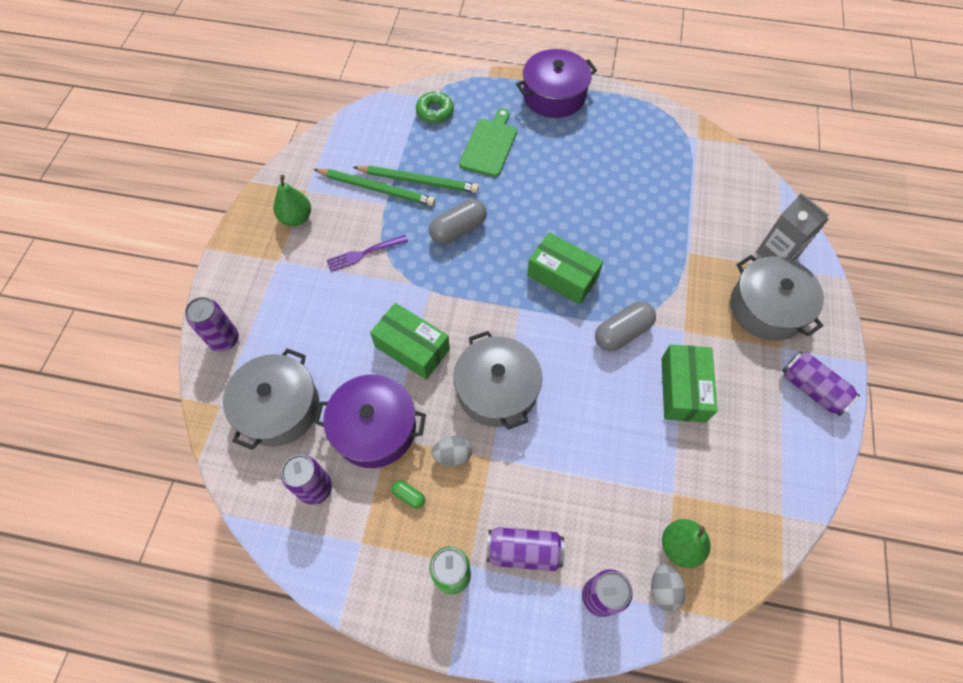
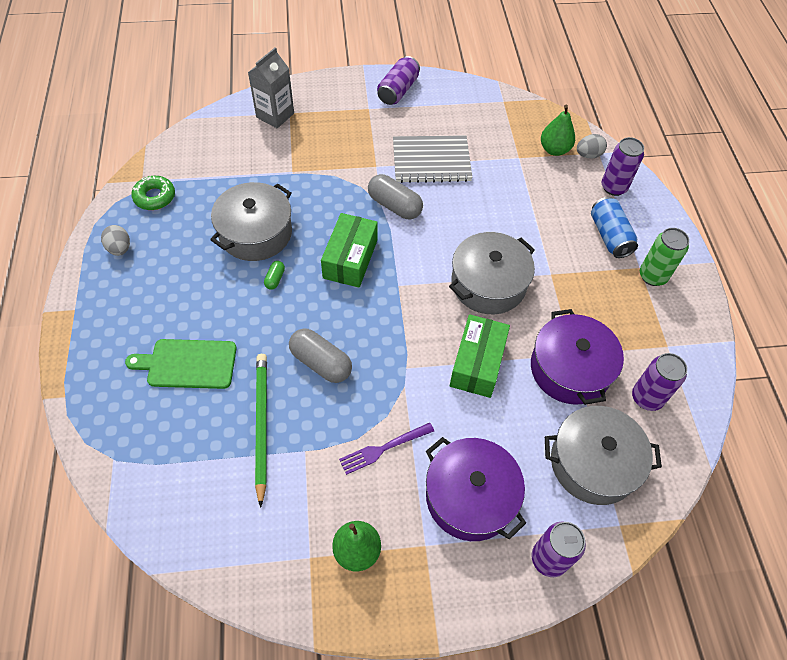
camera: 110 degrees left, 5 degrees down
(364, 254) = (383, 449): purple fork -> purple fork turned 105 degrees clockwise
(376, 189) = (285, 469): green pencil -> none
(409, 496) = (612, 323): green capsule -> green capsule (275, 279)
(435, 111) = (139, 442): green donut -> green donut (155, 197)
(452, 455) = (562, 301): grey egg -> grey egg (120, 248)
(523, 551) = (609, 236): purple can -> blue can
(554, 95) = (93, 316): purple pot -> purple pot (470, 496)
(683, 389) = (431, 161): green box -> grey notebook
(767, 308) = (334, 118): grey pot -> grey pot (255, 233)

